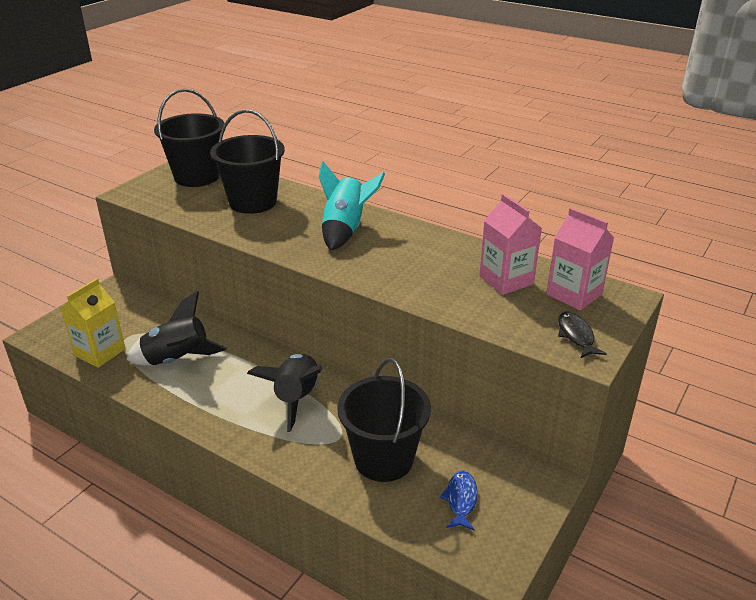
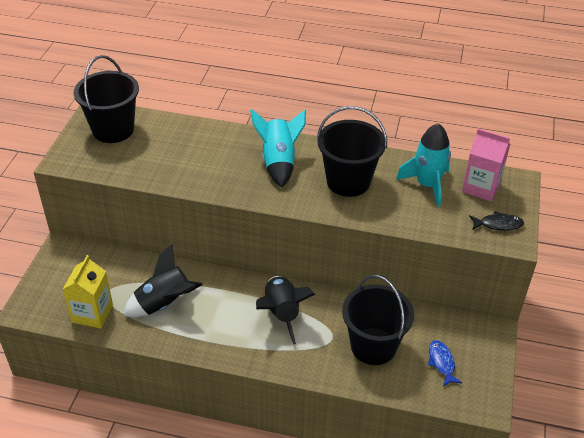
camera: 20 degrees left, 10 degrees up
(253, 202) = (182, 148): black bucket -> black bucket (348, 181)
(506, 280) = (427, 185): pink carton -> turquoise rocket
(576, 335) = (498, 224): black fish -> black fish turned 120 degrees clockwise

